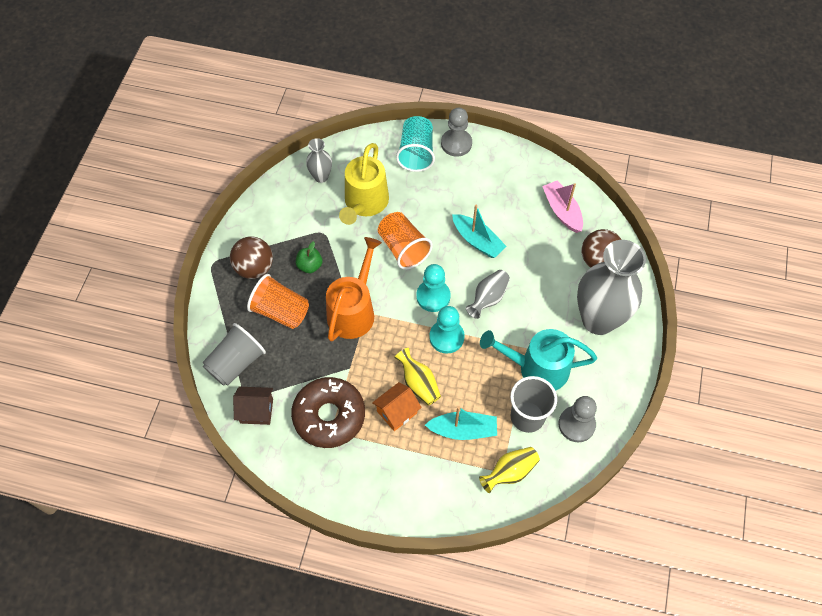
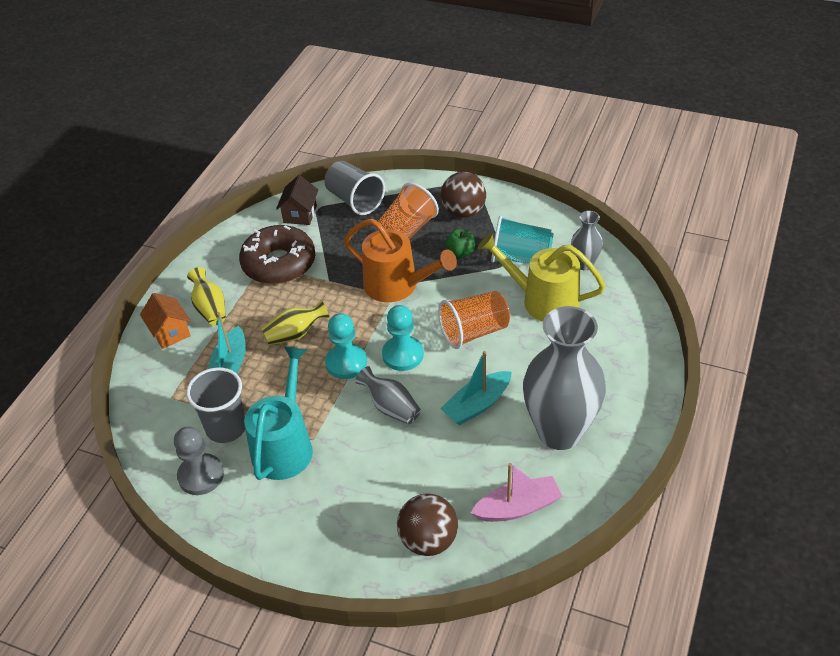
camera: 100 degrees right, 15 degrees down
(397, 412) = (267, 315): orange house -> orange house (170, 332)
(416, 153) = (622, 353): turquoise cup -> turquoise cup (520, 258)
(456, 144) = (639, 397): grey pawn -> none
(510, 472) = (167, 404): yellow vase -> yellow vase (210, 308)
(598, 320) = (336, 523): grey vase -> grey vase (559, 432)

